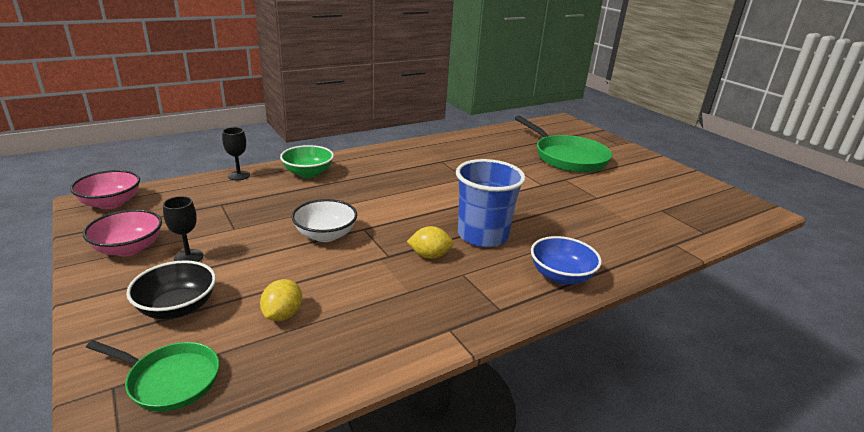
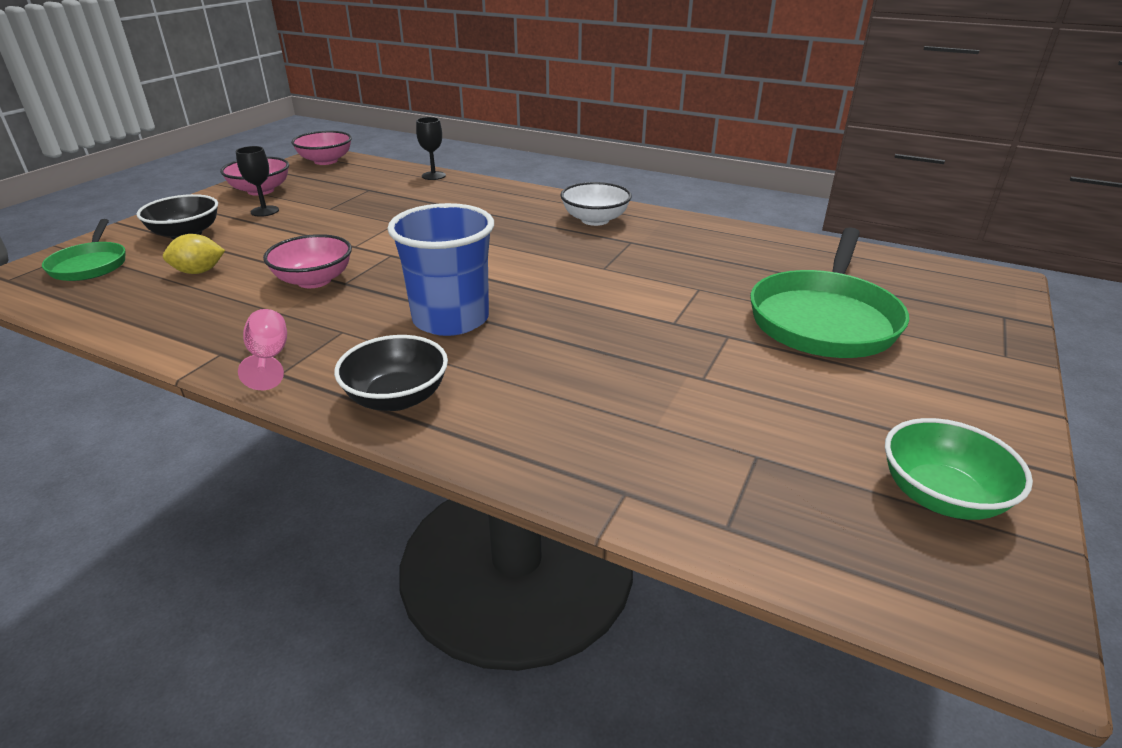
camera: 60 degrees right, 5 degrees up
(308, 173) = (481, 196): green bowl -> green bowl (940, 496)
(325, 235) = (357, 243): white bowl -> white bowl (595, 220)
(370, 266) = (314, 280): none -> pink bowl
(429, 255) = (366, 302): yellow lemon -> none
(476, 309) = (269, 358): none -> pink goblet
(561, 276) = (397, 397): blue bowl -> black bowl

